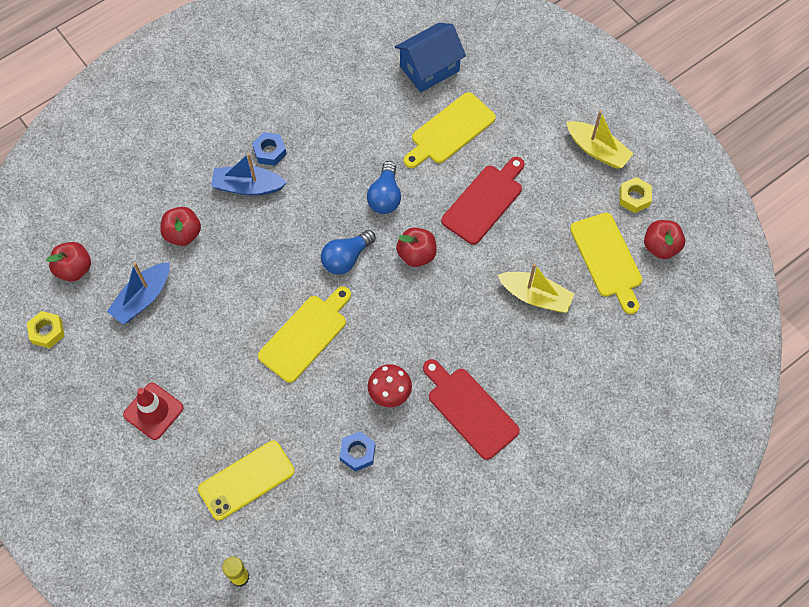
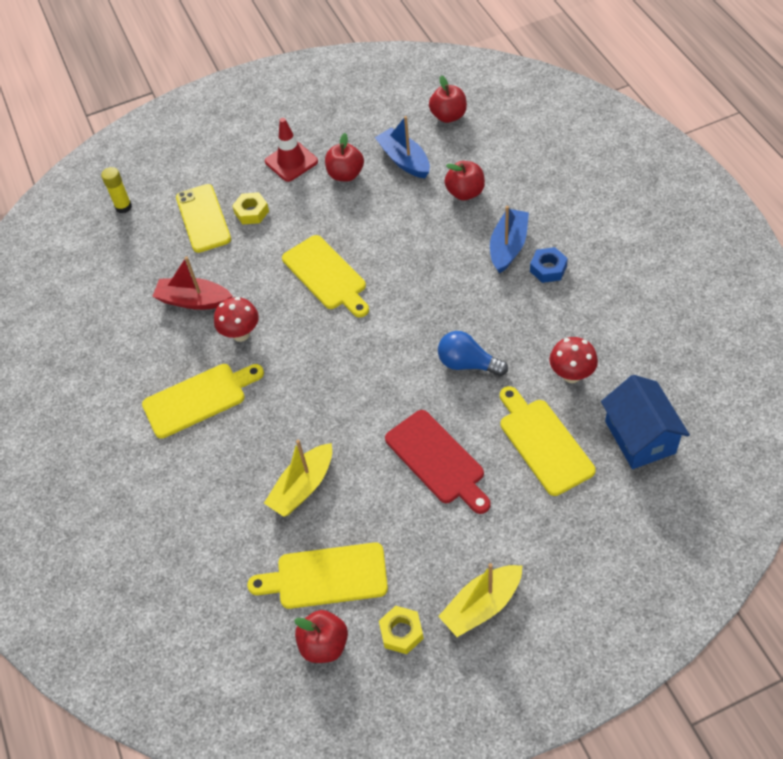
camera: 110 degrees right, 10 degrees down
(47, 332) = (391, 97): yellow nut -> yellow nut (251, 212)
(346, 258) = (401, 319): blue light bulb -> none
(357, 453) = (194, 300): blue nut -> red boat
(381, 120) = (571, 375): none -> red mushroom
(416, 255) = (388, 381): red apple -> red apple (345, 174)
(470, 410) = (199, 399): red cutting board -> yellow cutting board

